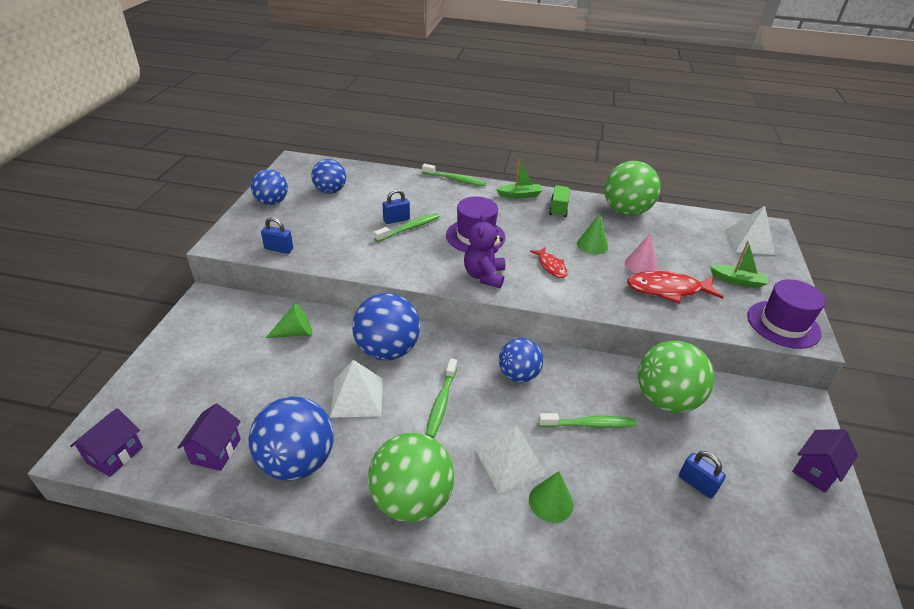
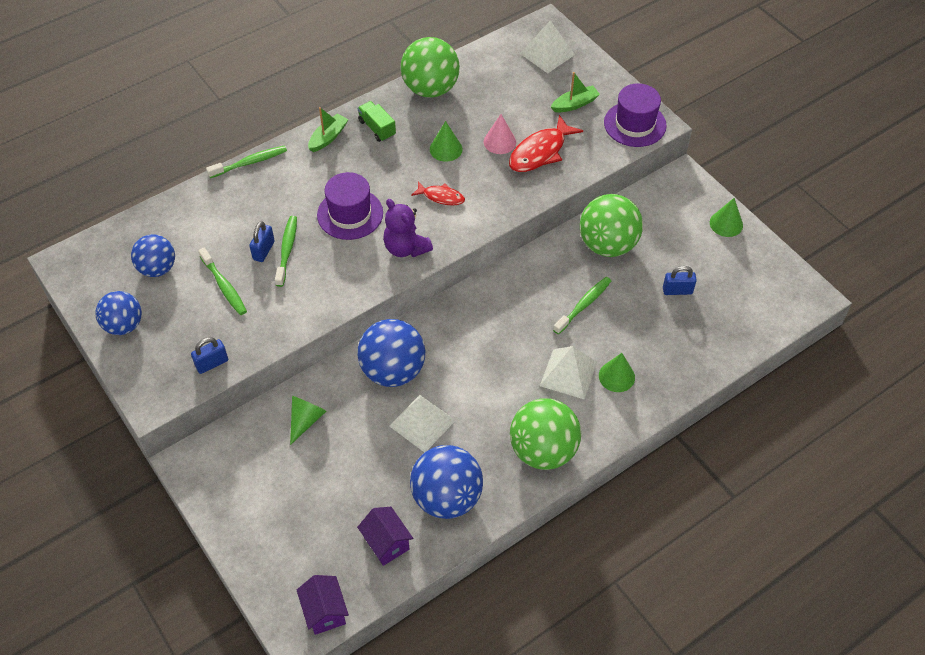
camera: 45 degrees left, 15 degrees up
(441, 402) = (480, 374): green toothbrush -> green toothbrush (224, 286)
(518, 375) = (502, 308): blue ball -> none
(815, 471) = (726, 224): purple house -> green cone

